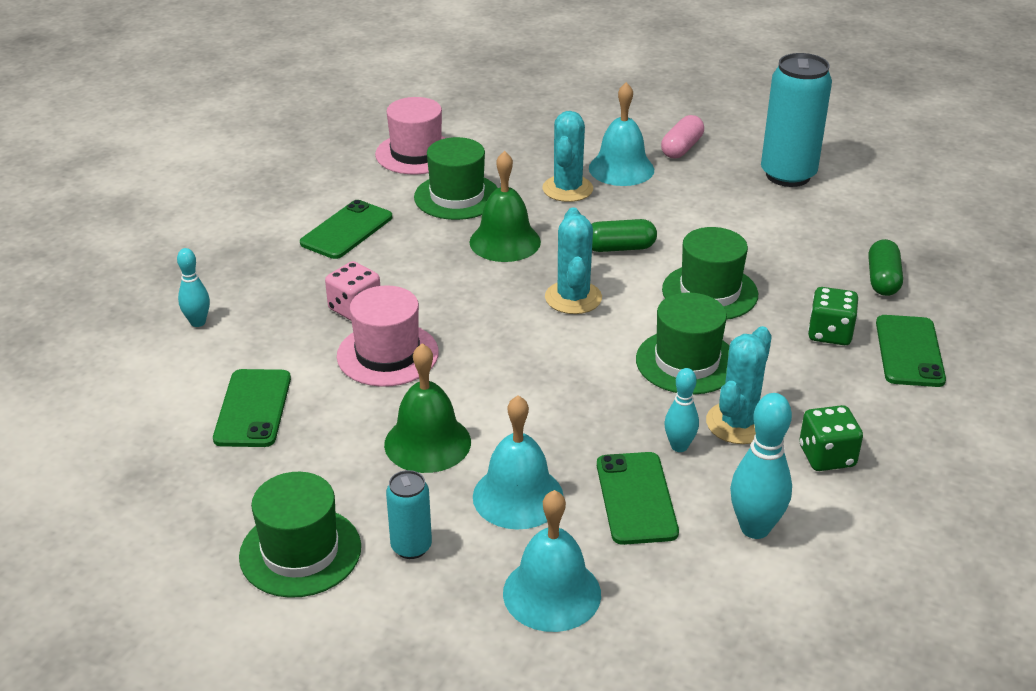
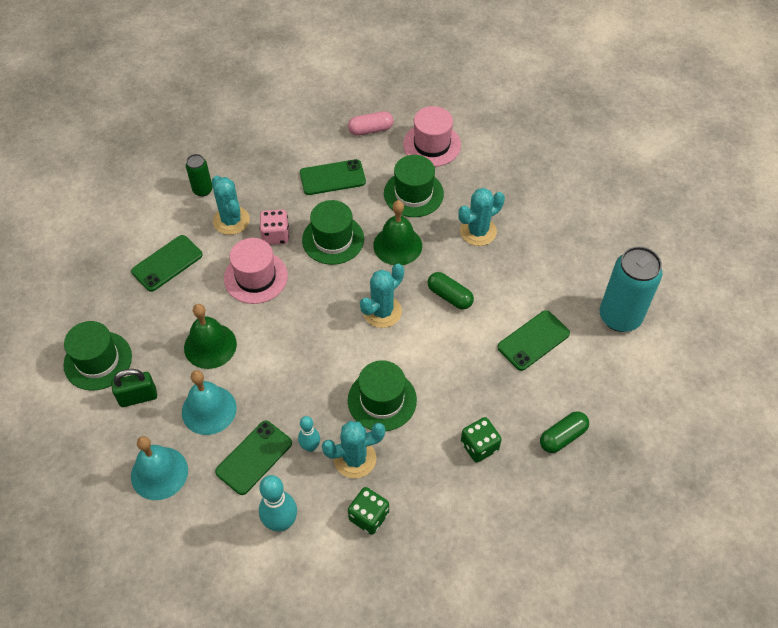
camera: 45 degrees right, 20 degrees up
(198, 322) = (202, 190): turquoise bowling pin -> green can
(279, 327) = (231, 220): none -> turquoise cactus
(411, 547) = (138, 397): turquoise can -> green padlock
(621, 169) = (528, 238): turquoise bell -> none
(681, 148) = (584, 248): pink capsule -> pink capsule (370, 130)
(710, 292) = (455, 365): green hat -> green hat (333, 239)
(909, 351) = (504, 495): green phone -> green phone (533, 340)

